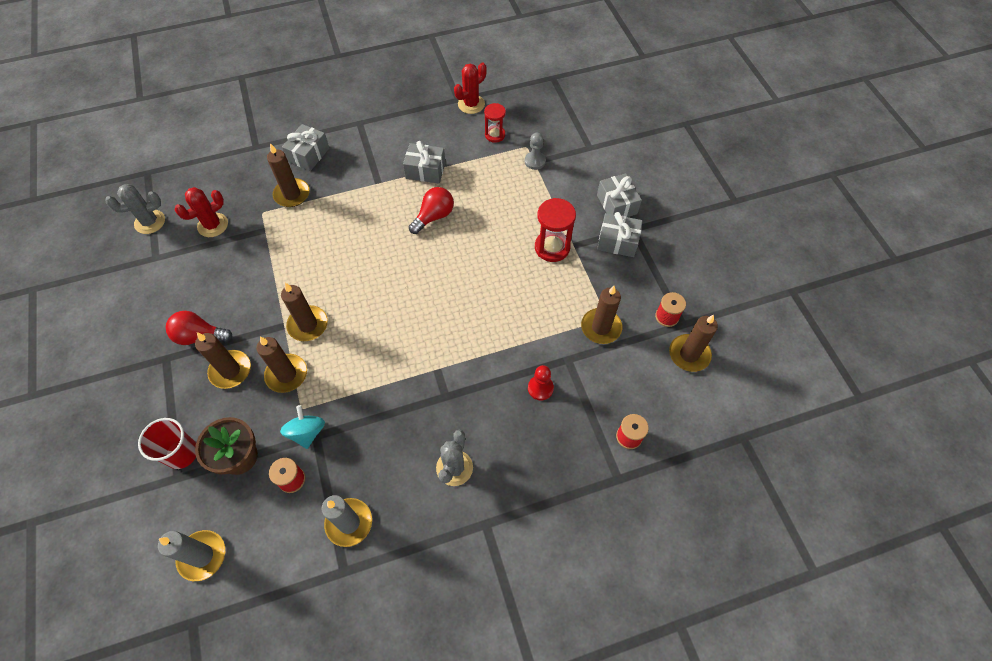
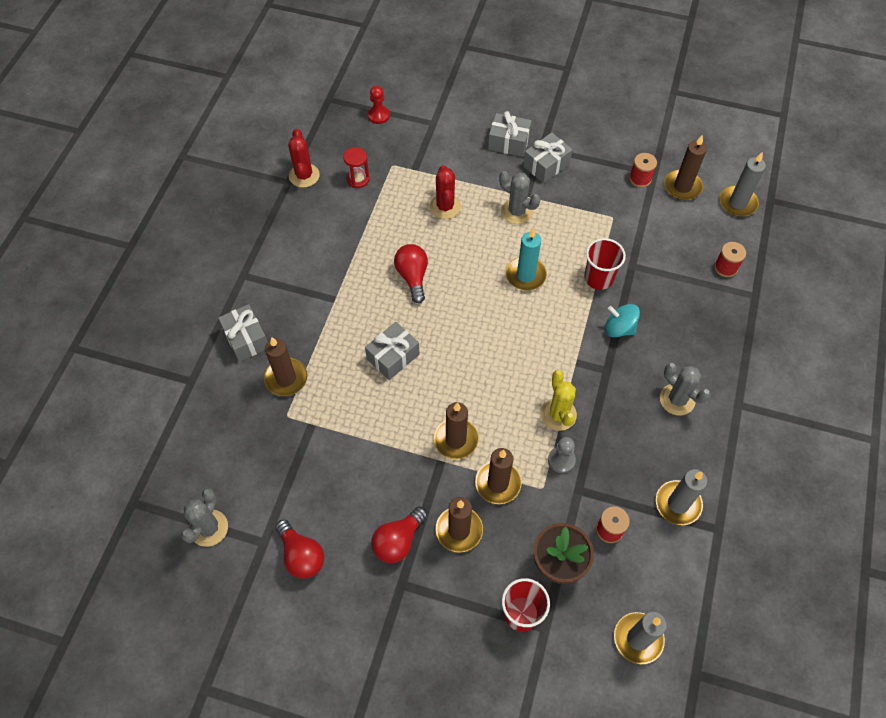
camera: 55 degrees left, 0 degrees up
(157, 285) = (301, 555): none -> red light bulb
(213, 225) = (265, 468): red cactus -> red cactus (445, 206)
(307, 432) = (570, 495): turquoise spinning top -> turquoise spinning top (619, 328)
(377, 383) = (558, 414): none -> yellow cactus
(425, 170) = (353, 254): grey gift -> grey gift (393, 357)
(494, 288) = (525, 275): none -> turquoise candle
(534, 341) = (598, 278): none -> red cup
(535, 161) = (414, 169): grey pawn -> grey pawn (561, 460)
(540, 388) = (645, 299): red pawn -> red pawn (378, 115)
(552, 247) = (516, 211): red hourglass -> grey cactus
(601, 327) = (619, 226): brown candle -> none
(713, 410) = (737, 203): none -> grey candle

